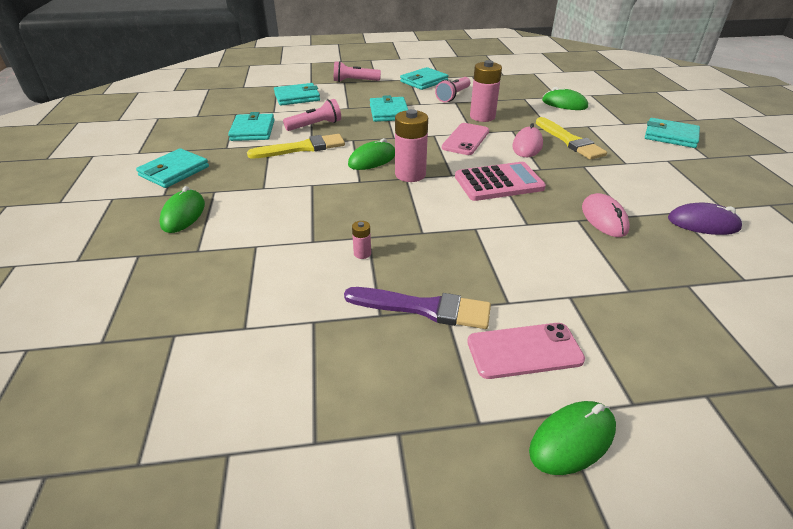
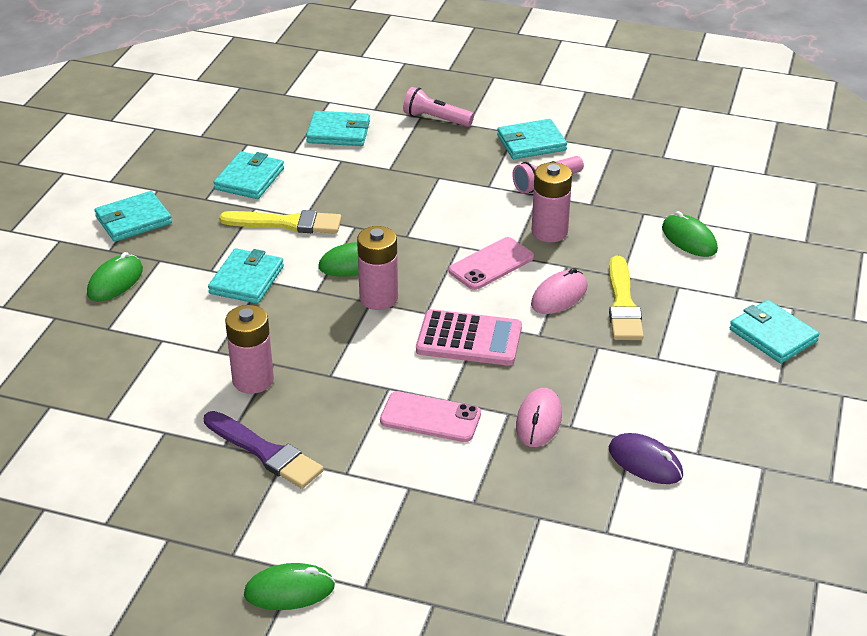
camera: 25 degrees right, 0 degrees up
(315, 125) = (327, 190): pink flashlight -> none
(362, 253) = (253, 380): pink battery -> pink battery, size x2.20
(389, 112) = (434, 191): turquoise wallet -> turquoise wallet (246, 280)
(524, 351) = (317, 517): pink phone -> pink phone (430, 417)

